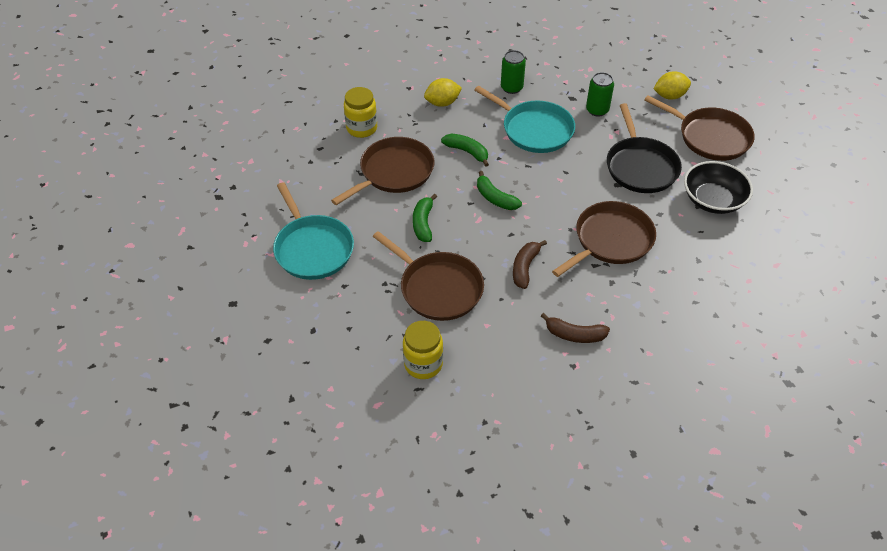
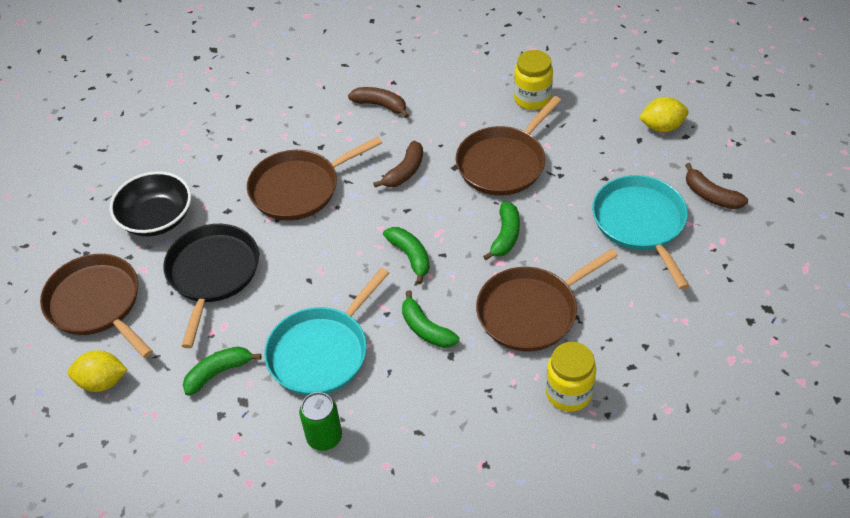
camera: 165 degrees left, 0 degrees up
(250, 281) = (711, 195): none -> brown banana
(438, 288) = (503, 163): brown pan -> brown pan turned 105 degrees counterclockwise
(442, 103) = (439, 423): yellow lemon -> yellow lemon (661, 127)
(534, 129) = (322, 352): turquoise pan -> turquoise pan turned 105 degrees counterclockwise
(597, 110) = (218, 372): green can -> green banana

